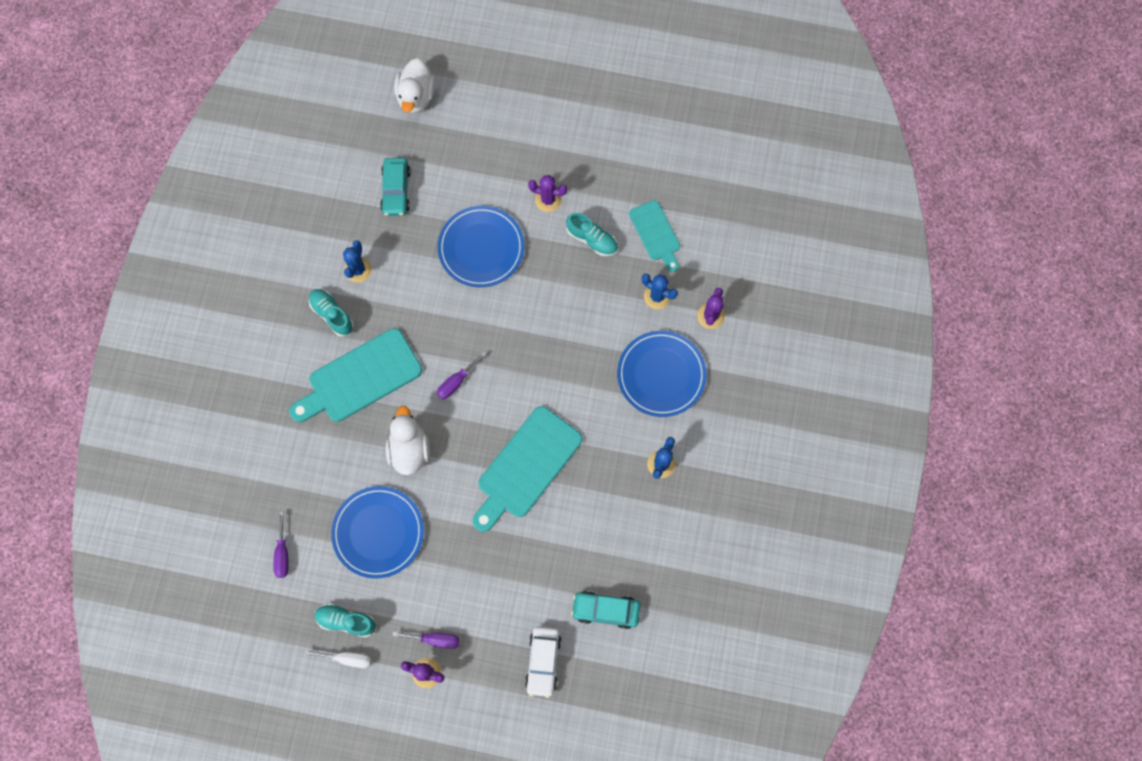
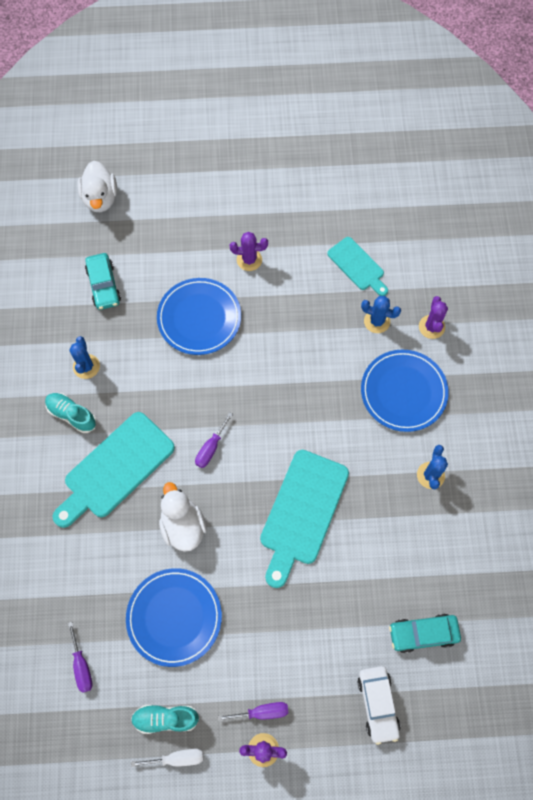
camera: 15 degrees left, 5 degrees down
(592, 239) = (300, 285): turquoise shoe -> none

